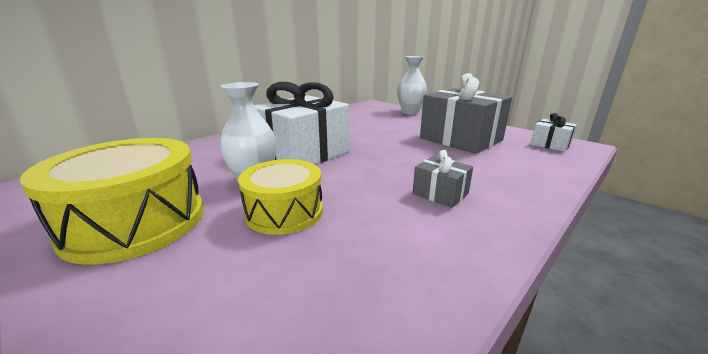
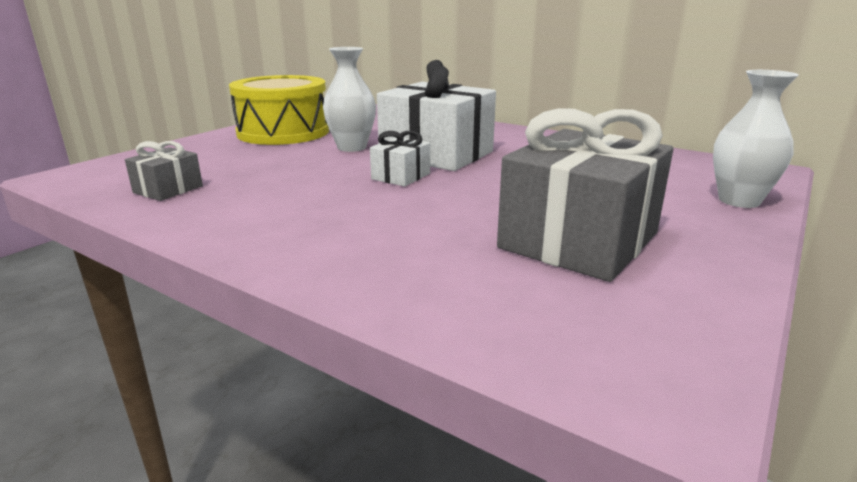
camera: 80 degrees right, 0 degrees up
(284, 212) = (293, 162): yellow drum -> none
(440, 194) = (331, 217): grey gift -> grey gift (168, 189)
(550, 144) = (634, 344): white gift -> white gift (401, 176)

